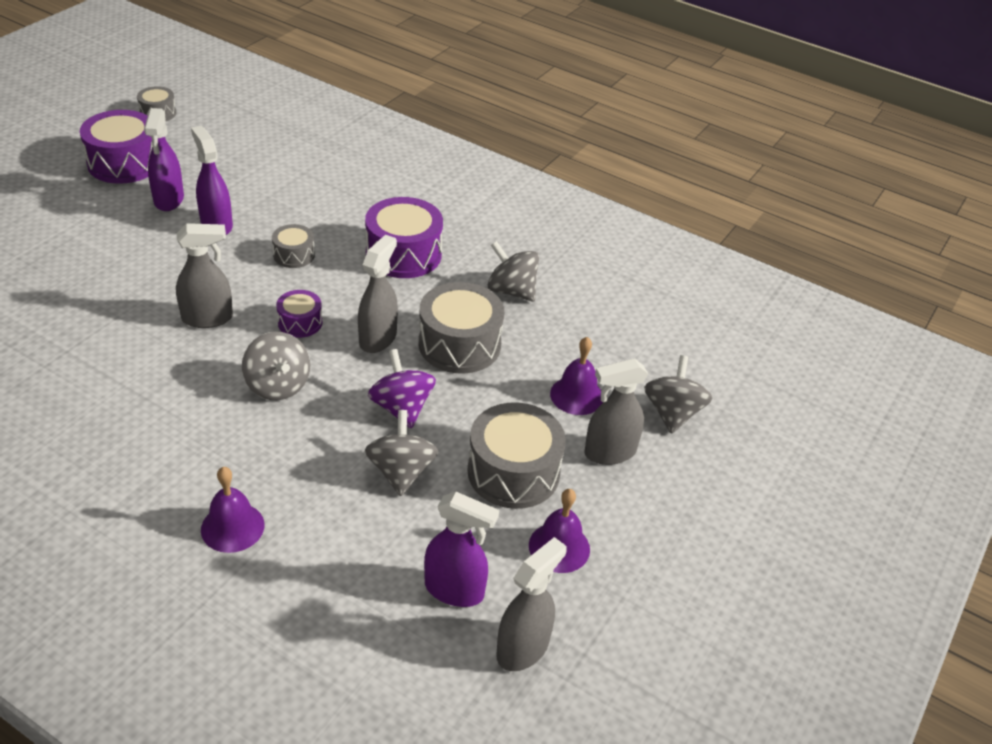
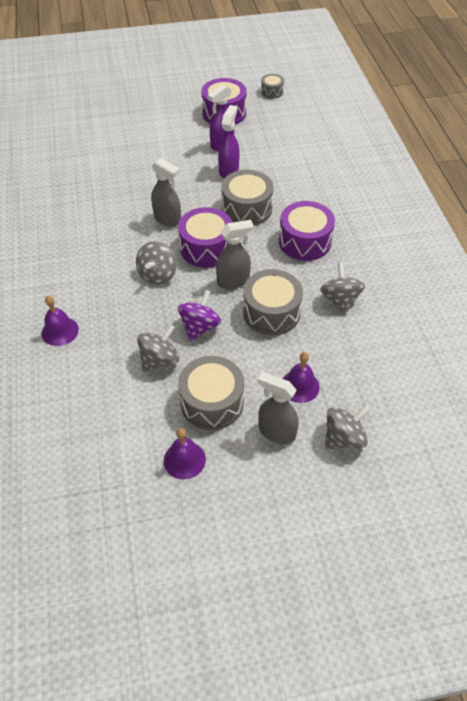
camera: 50 degrees right, 10 degrees up
(294, 255) = (246, 209): grey drum -> grey drum, size x1.87
(300, 323) = (206, 248): purple drum -> purple drum, size x1.87
(455, 590) = (110, 438): purple spray bottle -> none
(523, 648) = (104, 494): grey spray bottle -> none

